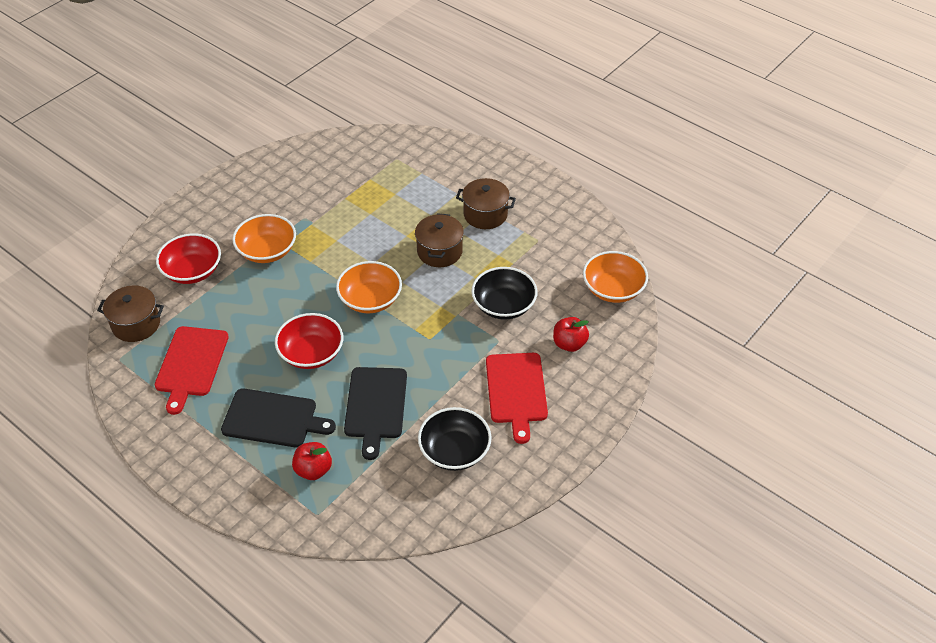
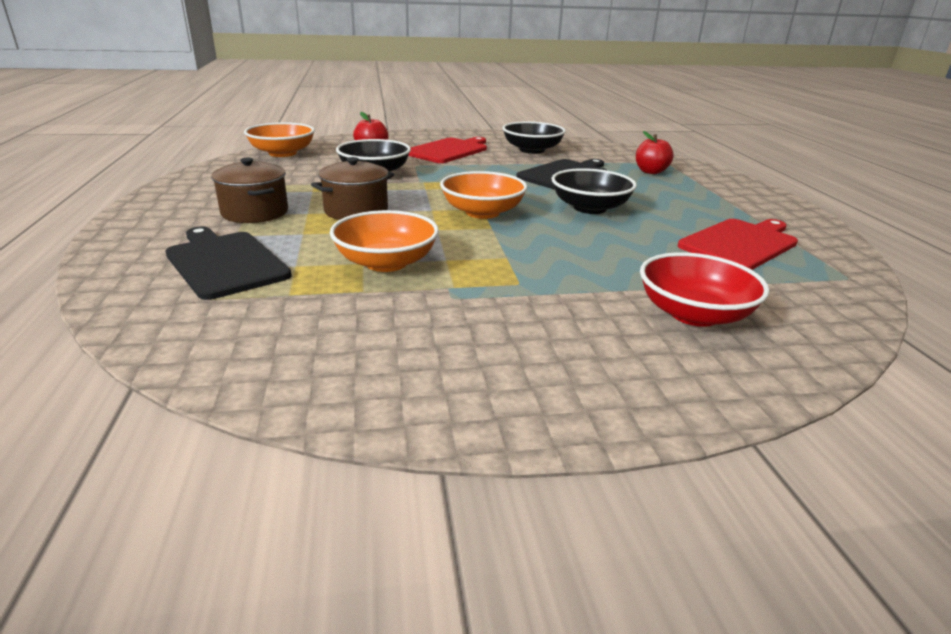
camera: 140 degrees left, 20 degrees down
(136, 324) = (816, 297): brown pot -> none
(267, 251) = (553, 288): orange bowl -> orange bowl (386, 263)
(273, 419) = (666, 195): black cutting board -> black cutting board (225, 262)
(311, 353) = (590, 208): red bowl -> black bowl

